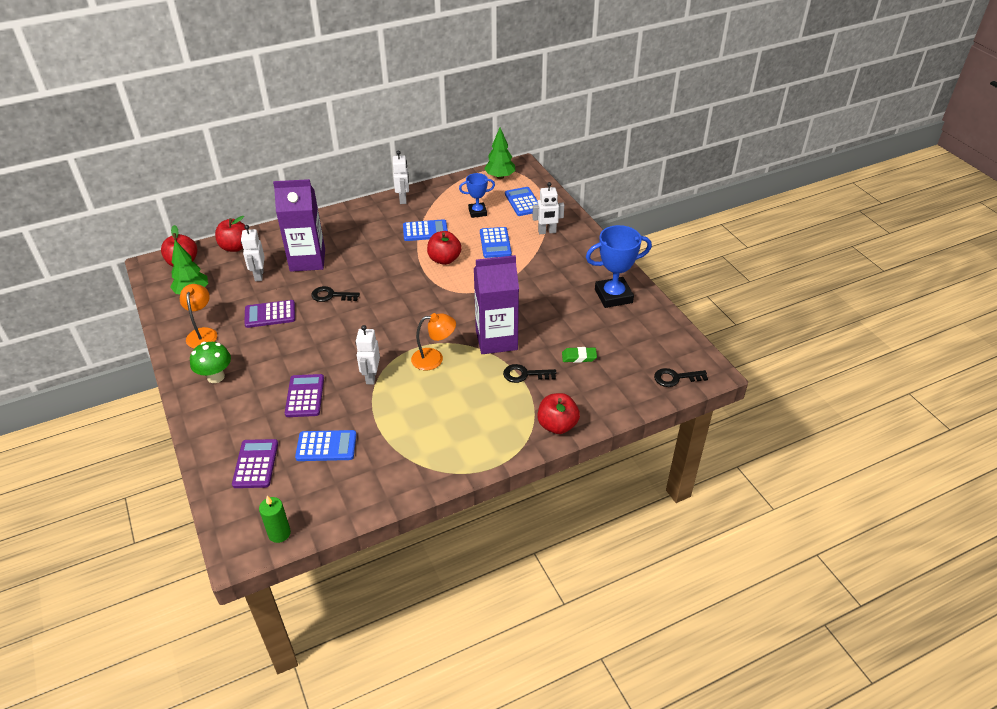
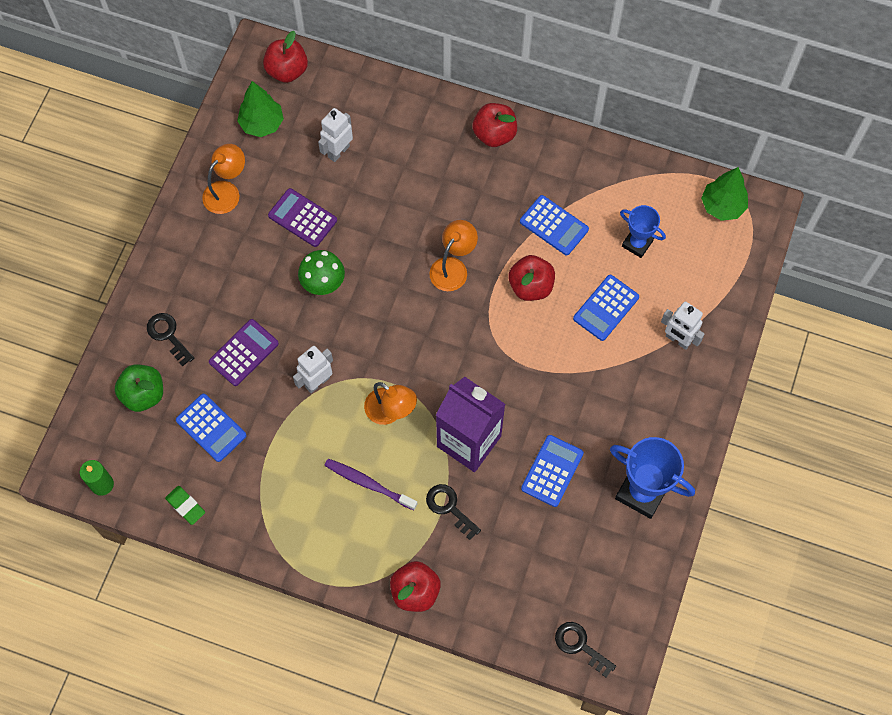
camera: 45 degrees right, 25 degrees up
(216, 377) = (194, 260): green mushroom -> green mushroom (323, 284)
(235, 247) = (352, 88): red apple -> red apple (494, 134)
(255, 464) = (143, 394): purple calculator -> green apple
(307, 260) = (400, 169): purple carton -> none
(331, 295) = (377, 241): black key -> black key (168, 335)
(390, 279) = (453, 267): none -> orange lamp
(403, 199) = (580, 153): white robot -> none
(463, 399) = (368, 483): none -> purple toothbrush
(523, 202) = (703, 270): blue calculator -> blue calculator (552, 471)
(579, 357) = (520, 535): green eraser -> green eraser (185, 506)

